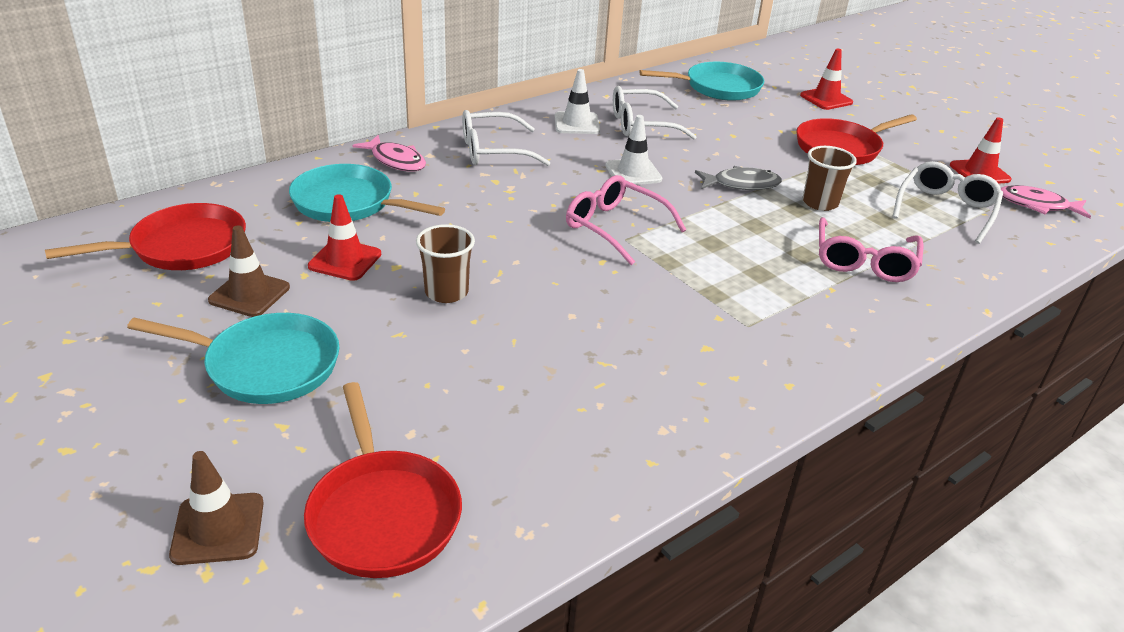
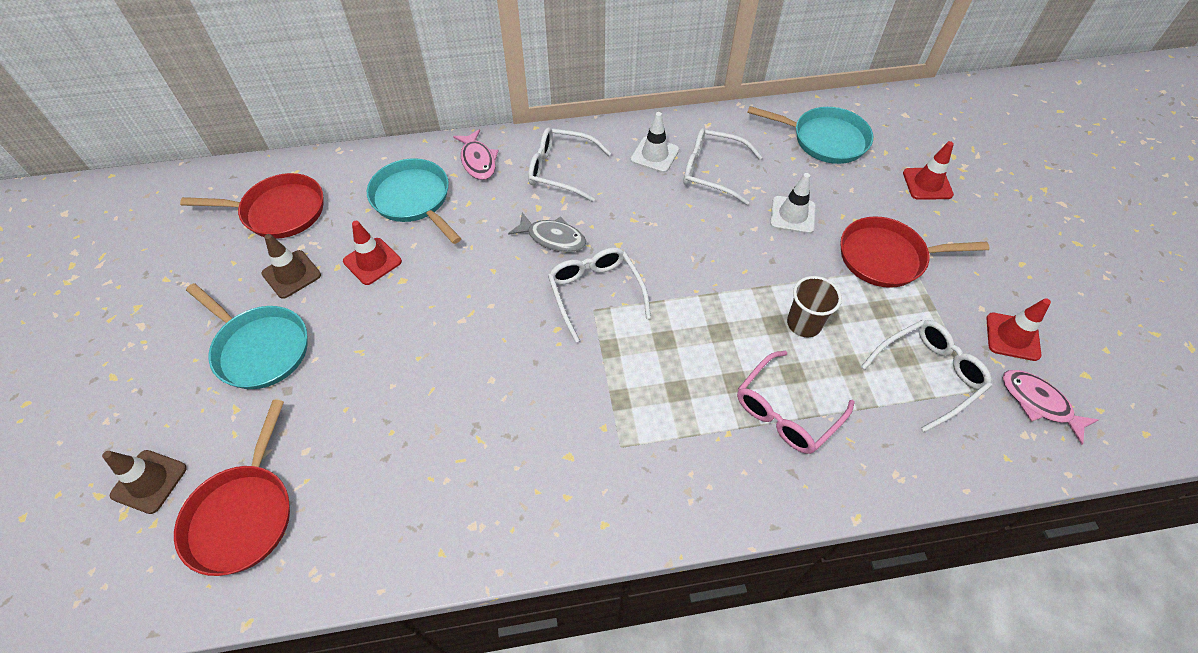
camera: 30 degrees right, 20 degrees up
(446, 292) = (419, 320): brown cup -> none
(615, 227) = (595, 293): pink glasses -> white glasses
(633, 172) = (659, 231): white traffic cone -> white traffic cone (792, 215)
(741, 184) = (747, 276): grey fish -> grey fish (553, 238)

